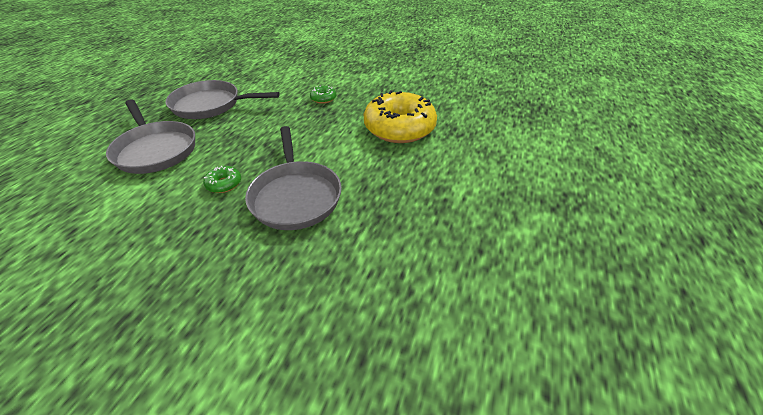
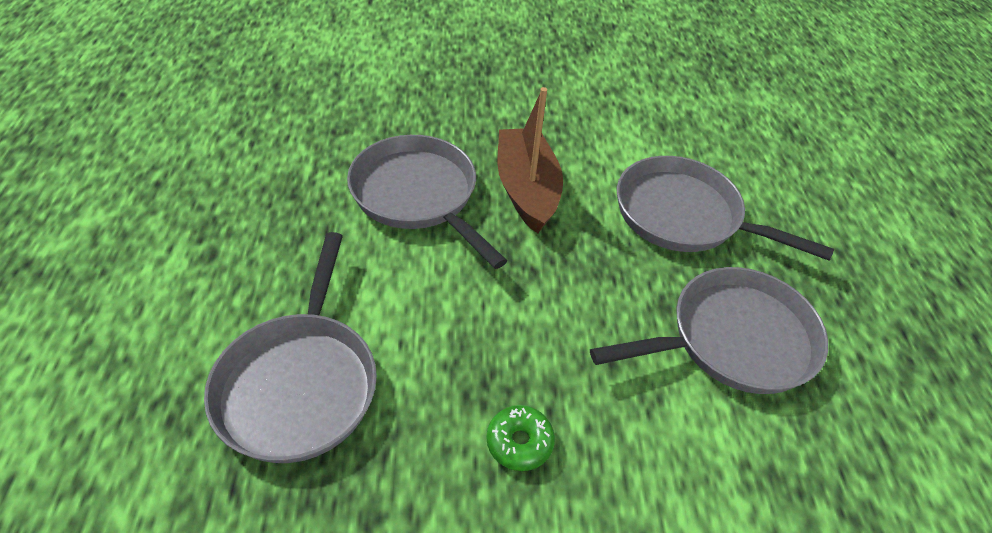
camera: 155 degrees right, 5 degrees up
(224, 184) = (527, 189): green donut -> brown boat
(399, 128) = (299, 383): yellow donut -> grey pan

